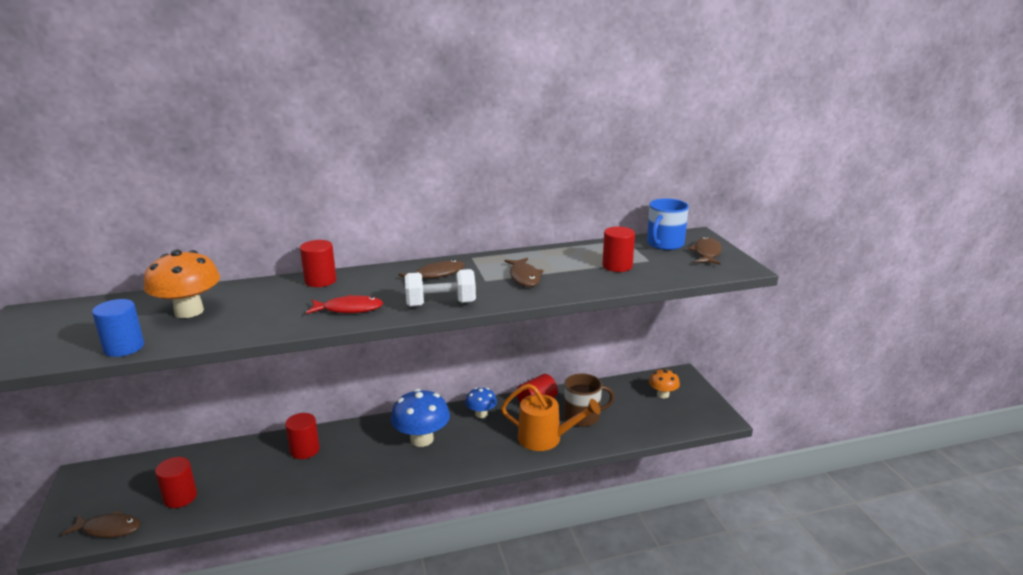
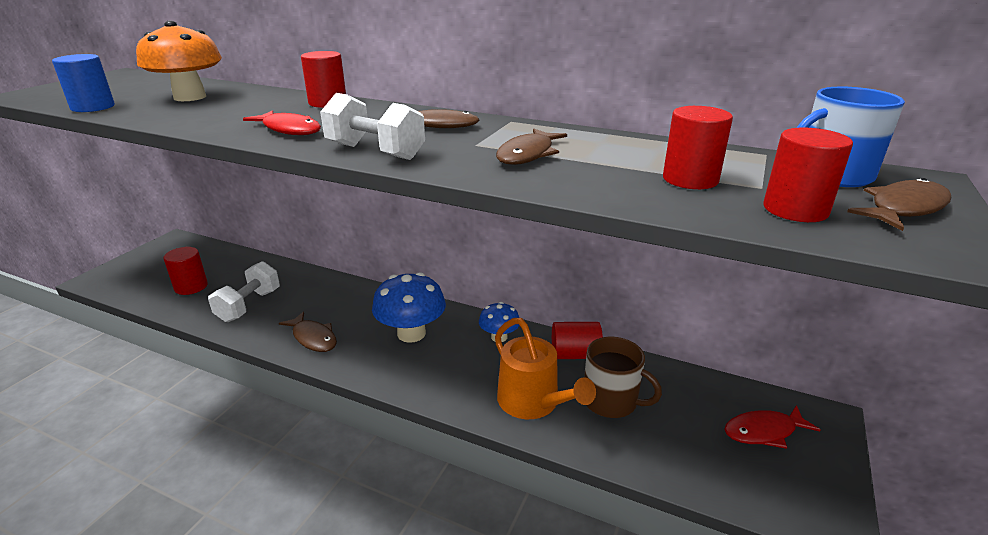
camera: 40 degrees right, 5 degrees up
(108, 529) = (126, 287): brown fish -> brown fish (313, 338)
(263, 483) = (249, 305): none -> white dumbbell
(305, 450) = (313, 293): red cylinder -> red cylinder (795, 210)
(663, 395) = (763, 431): orange mushroom -> red fish

